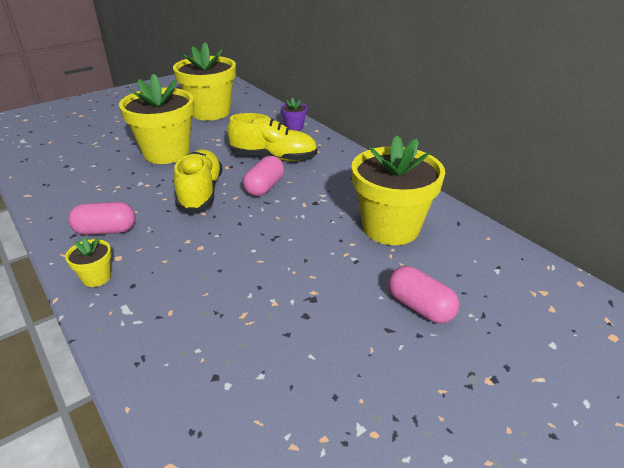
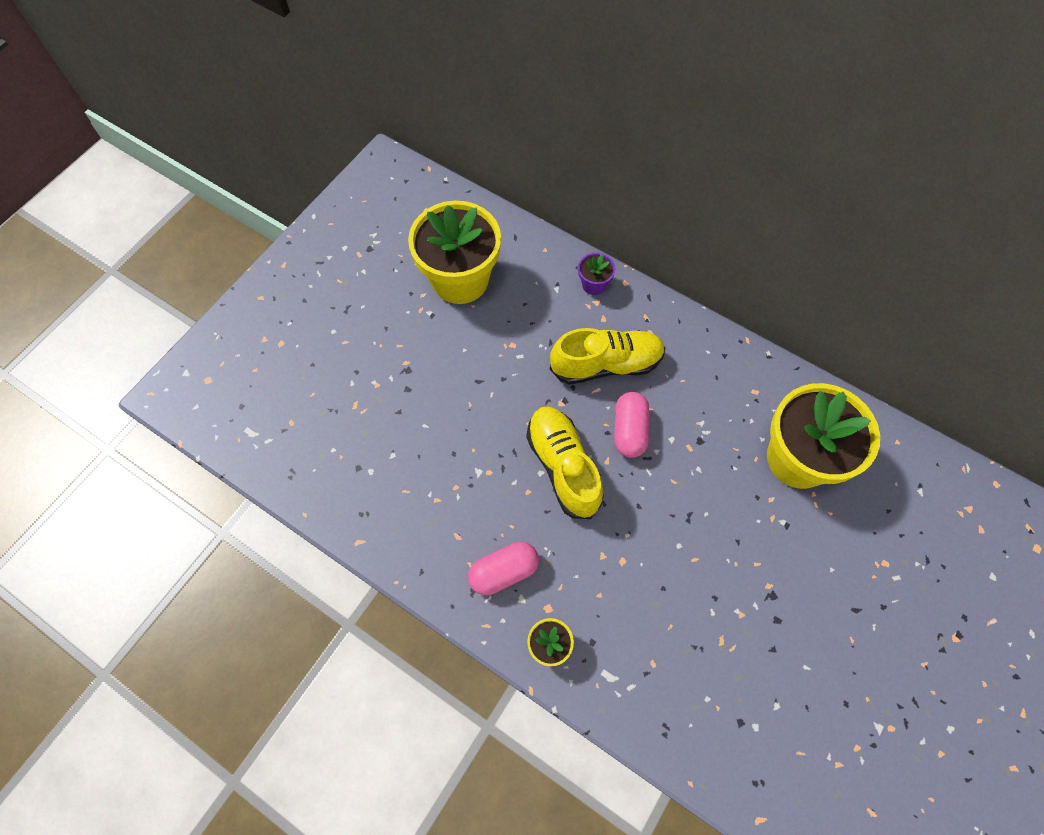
camera: 20 degrees left, 30 degrees up
(166, 153) = (467, 398): yellow flower pot -> none
(420, 307) = (871, 570): pink capsule -> none

